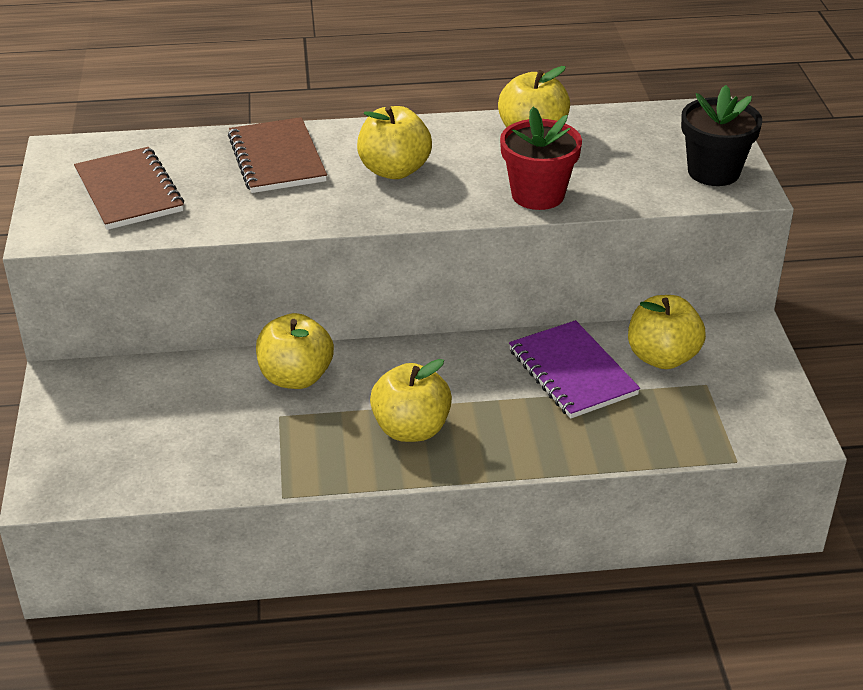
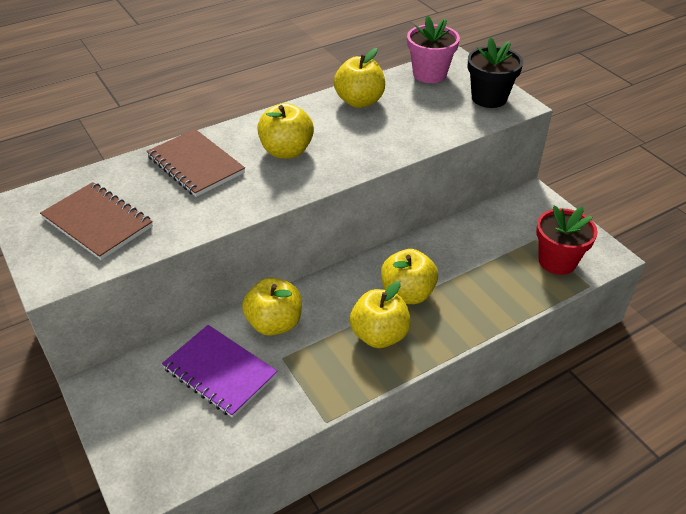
camera: 25 degrees left, 5 degrees up
(538, 195) = (395, 143): red flower pot -> red flower pot (557, 261)
(572, 372) = (452, 258): purple notebook -> purple notebook (220, 372)
(656, 123) = (429, 74): none -> pink flower pot
(662, 357) = (498, 229): yellow apple -> yellow apple (407, 294)

